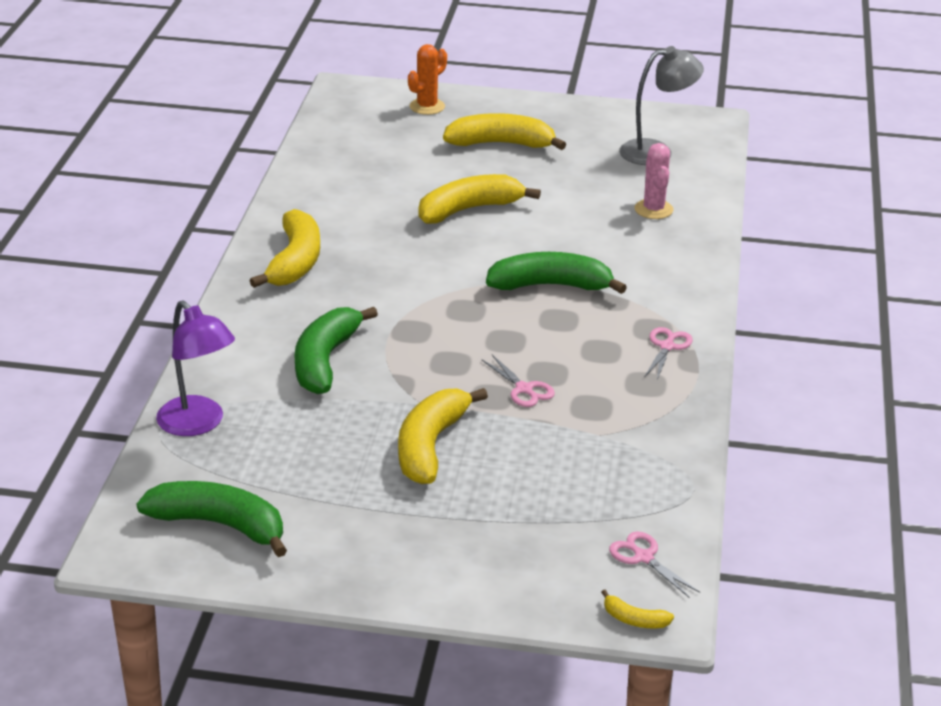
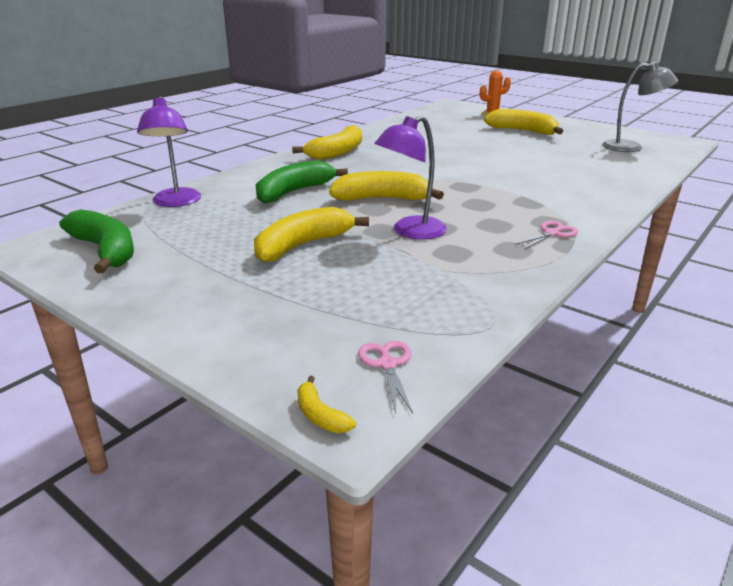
camera: 30 degrees right, 5 degrees down
(468, 210) = (471, 150): yellow banana -> yellow banana (382, 199)
(524, 389) = (410, 232): pink scissors -> purple lamp
(550, 286) = (490, 188): green banana -> none
(653, 209) = (605, 169): pink cactus -> none

